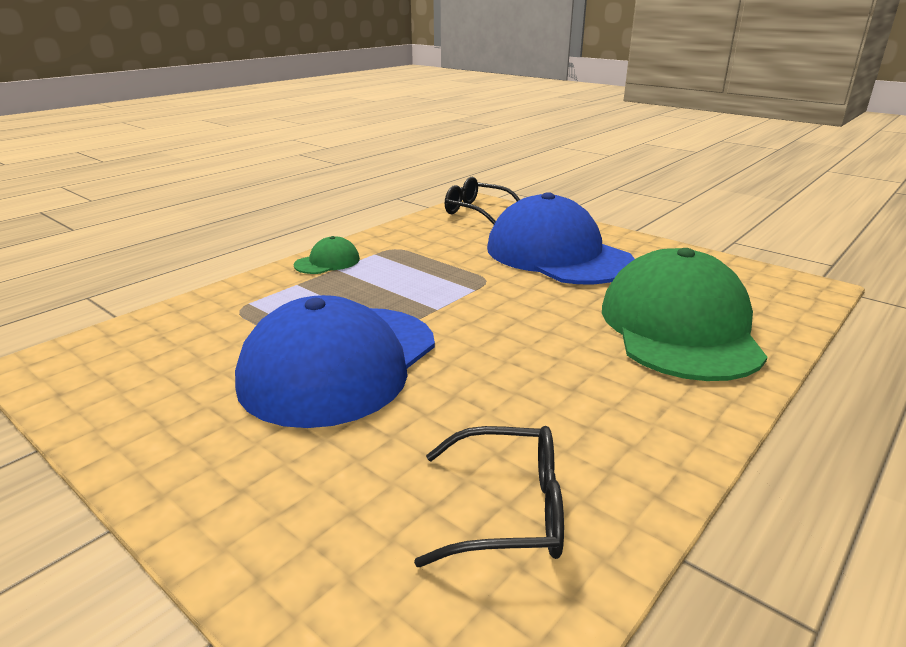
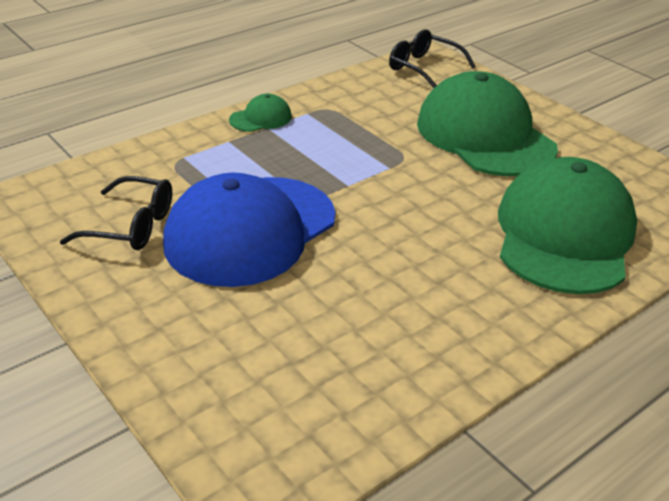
camera: 10 degrees right, 10 degrees up
(509, 510) = (348, 374): black glasses -> black glasses (132, 226)
(557, 255) = (485, 135): blue cap -> green cap

